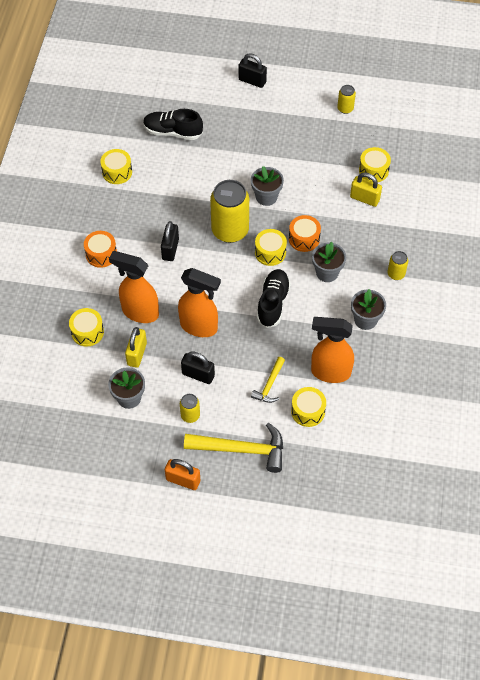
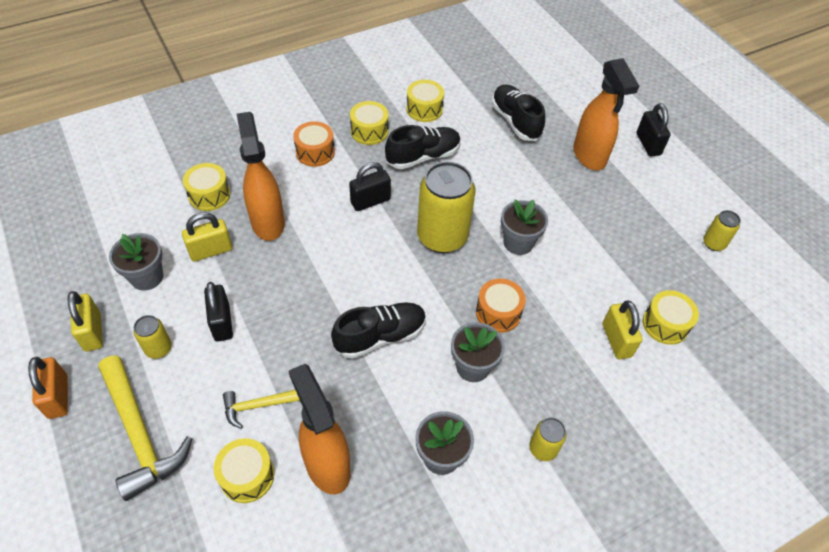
camera: 50 degrees right, 5 degrees down
(149, 444) = (93, 332): none -> yellow padlock
(158, 199) = (423, 157): none -> black shoe
(199, 327) = (290, 285): orange spray bottle -> orange spray bottle (589, 156)
(270, 252) = (448, 291): yellow drum -> yellow drum (369, 131)

